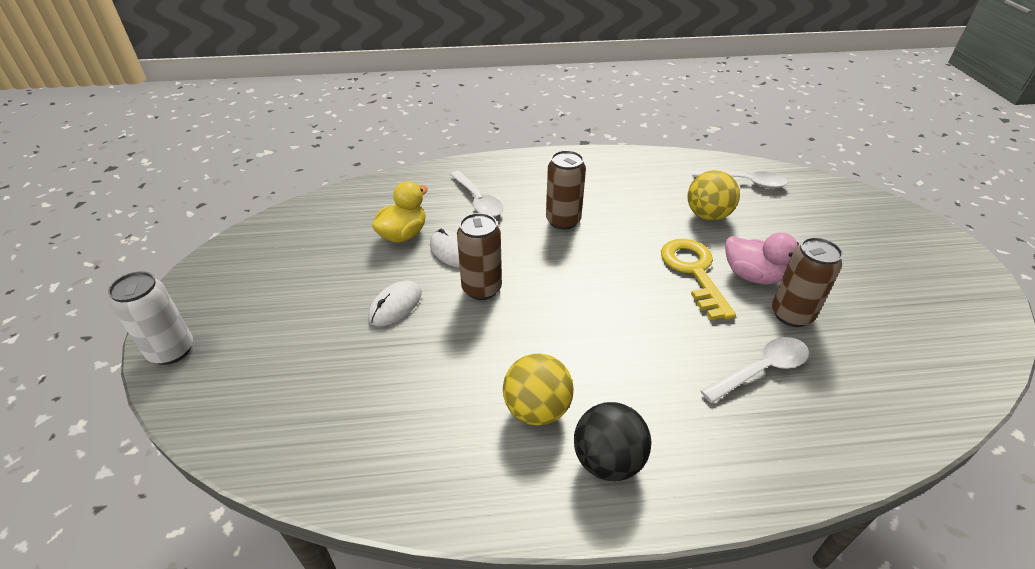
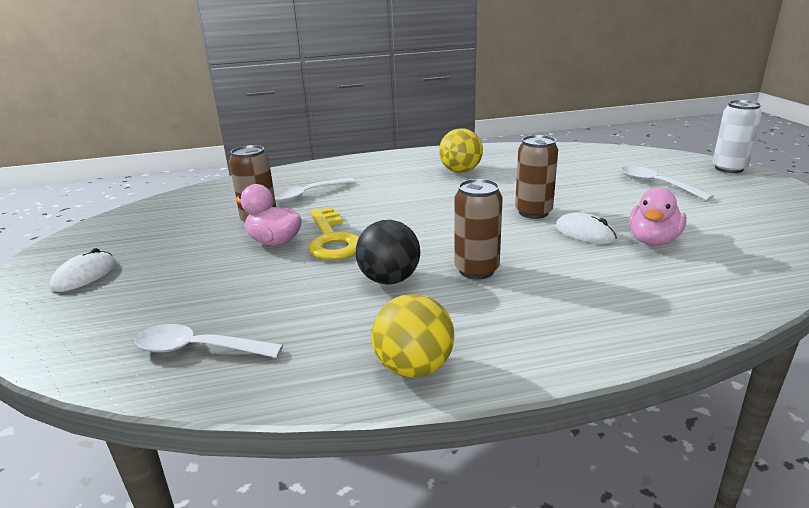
camera: 175 degrees right, 15 degrees down
(395, 305) = (598, 198): white mouse -> white mouse (84, 275)
(403, 235) = (653, 241): yellow duck -> pink duck
(478, 201) = (600, 282): white spoon -> white spoon (656, 184)
(608, 461) = (415, 162): black ball -> black ball (389, 279)
(707, 215) = (288, 293): yellow ball -> yellow ball (414, 368)

